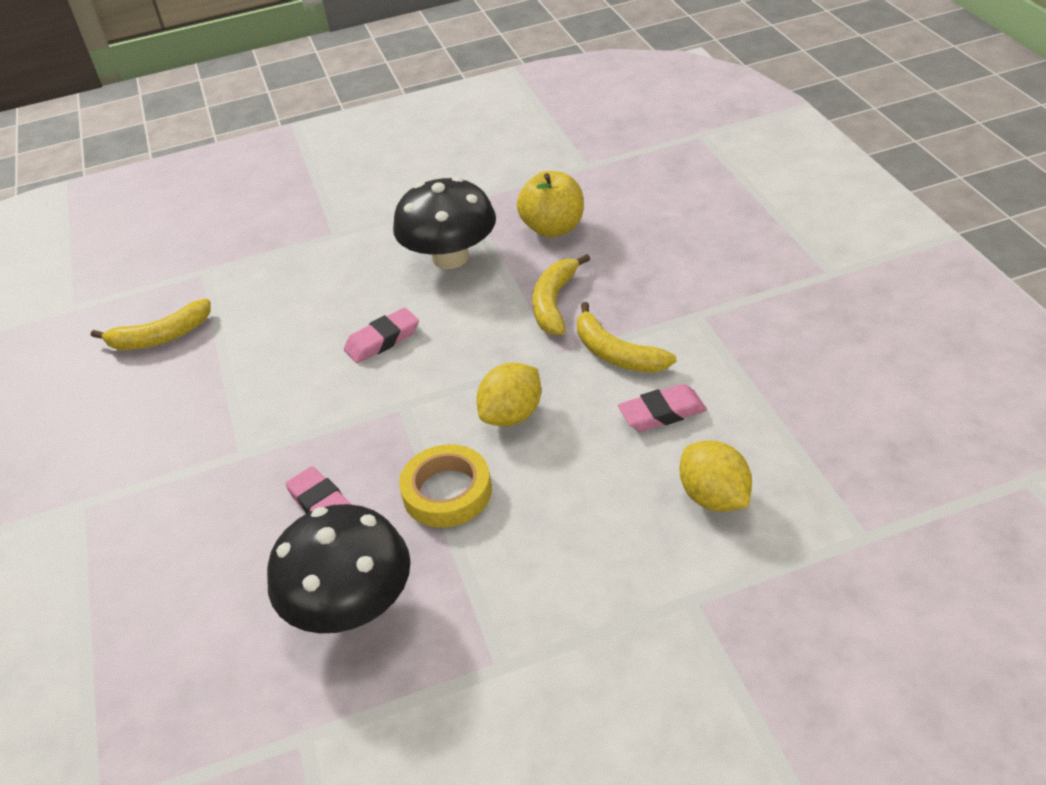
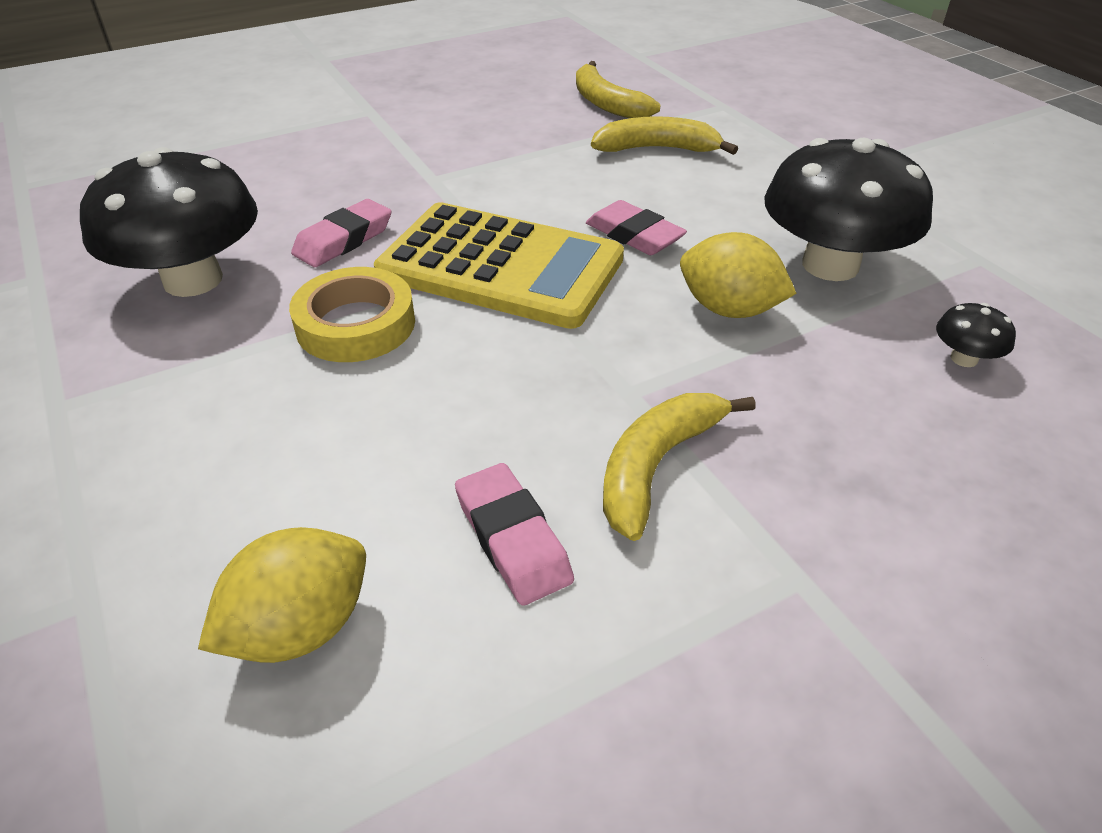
camera: 75 degrees right, 0 degrees up
(398, 412) = (501, 266): none -> yellow calculator
(512, 415) = (499, 364): yellow lemon -> yellow lemon (729, 309)
(553, 228) = (964, 358): yellow apple -> black mushroom
(554, 303) = (765, 380): yellow banana -> yellow banana (657, 149)

